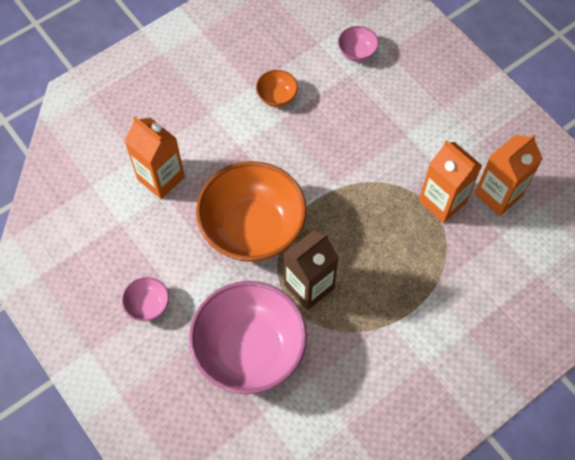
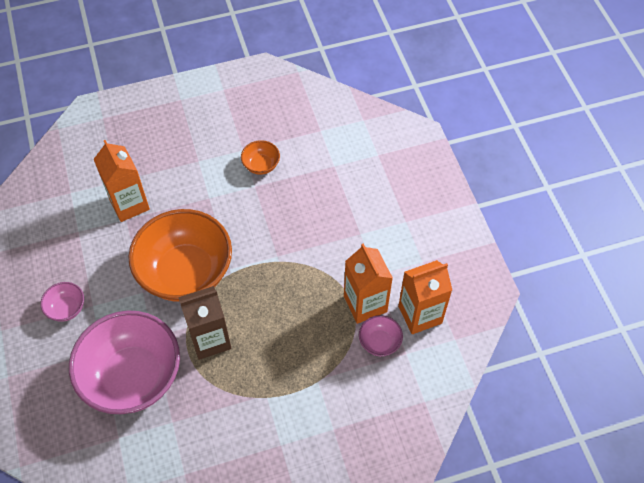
camera: 20 degrees right, 5 degrees down
(357, 52) = (350, 148): pink bowl -> pink bowl (379, 342)

